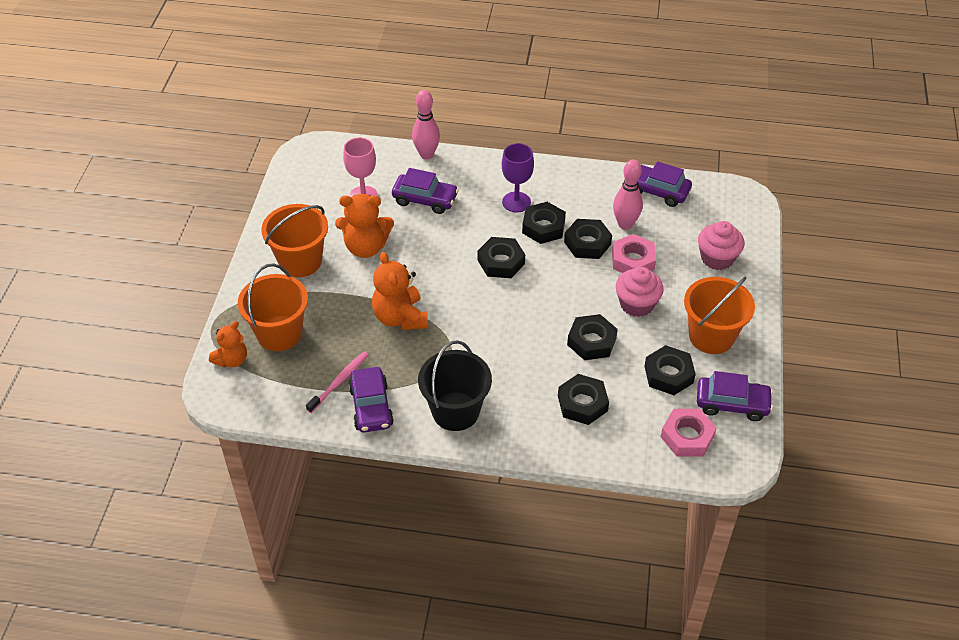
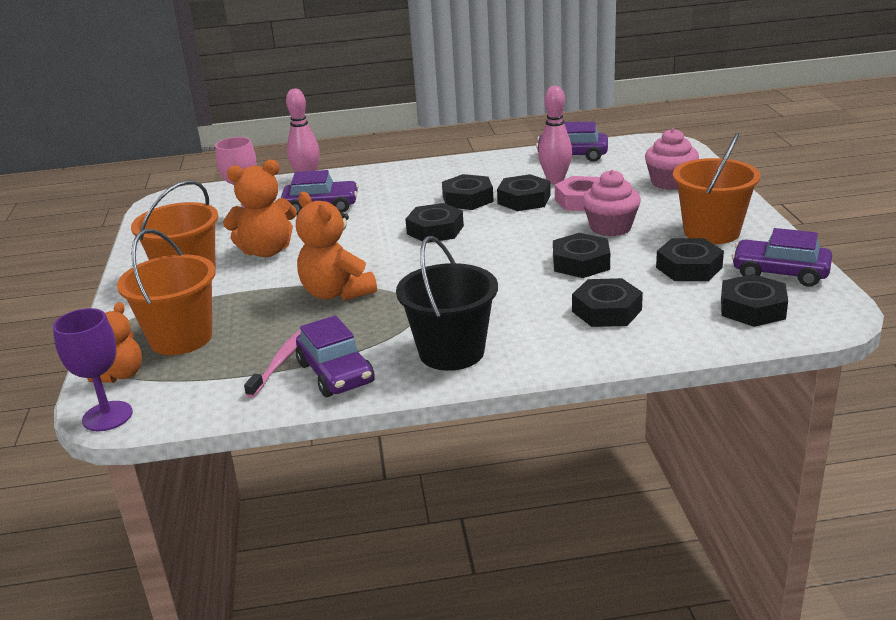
camera: 15 degrees left, 20 degrees down
(516, 202) = (426, 189): purple goblet -> purple goblet (107, 416)
(687, 436) = (752, 308): pink nut -> black nut
(732, 404) = (780, 273): purple car -> purple car turned 150 degrees counterclockwise

